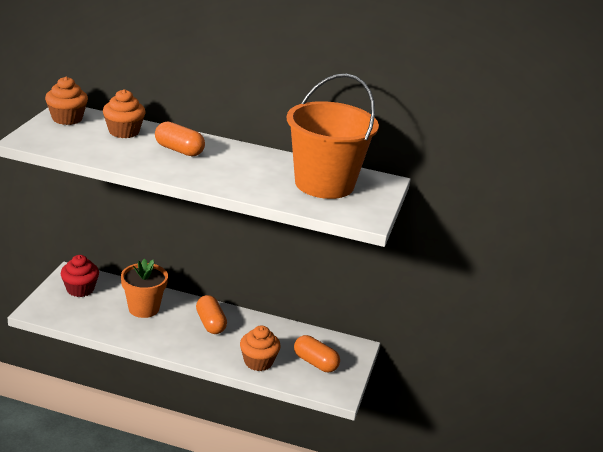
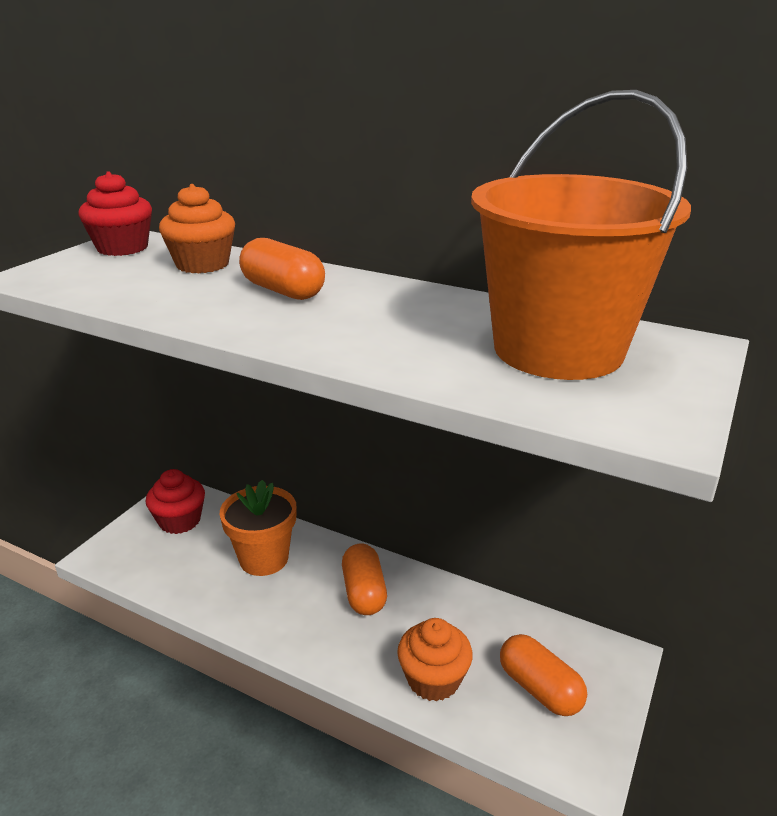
camera: 15 degrees right, 0 degrees up
(67, 118) = (122, 248): orange cupcake -> red cupcake

